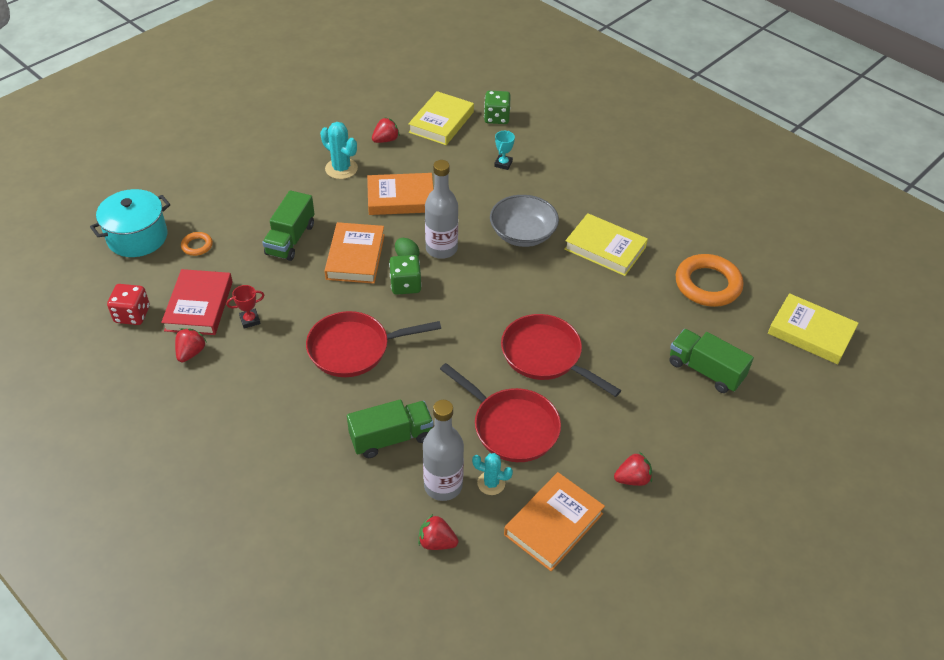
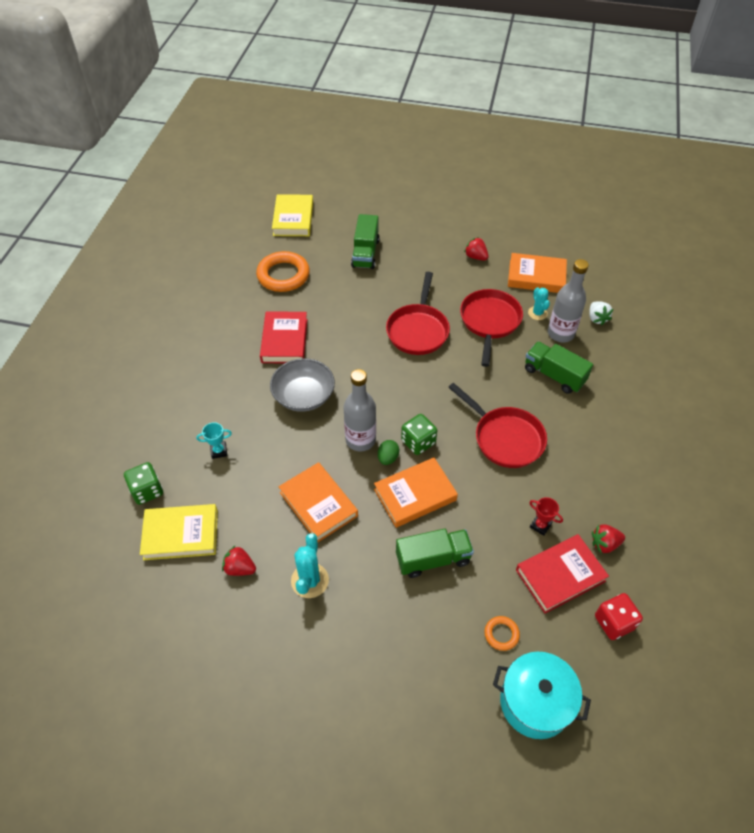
camera: 120 degrees left, 5 degrees up
(437, 542) = (597, 318): red strawberry -> white strawberry
(605, 248) = (284, 340): yellow book -> red book

